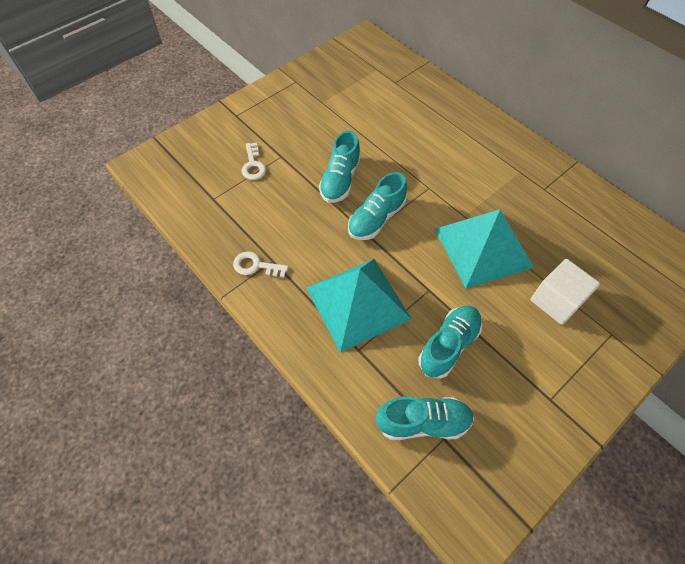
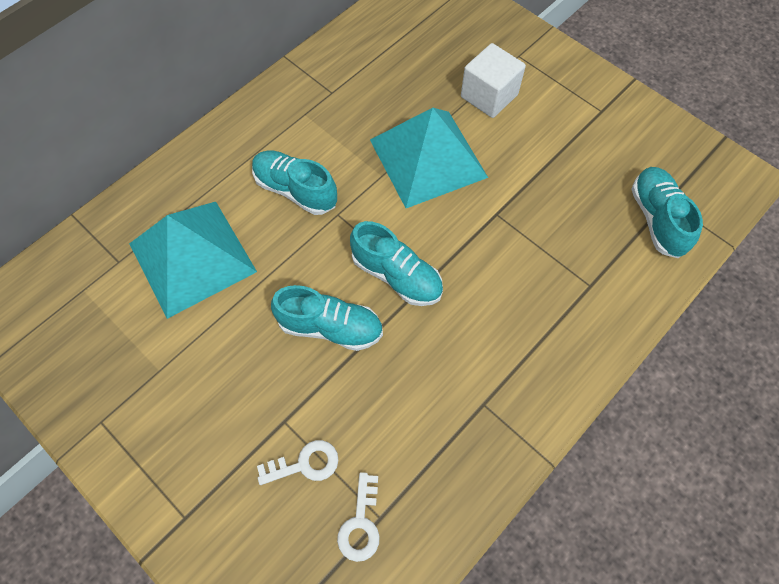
camera: 95 degrees left, 5 degrees up
(256, 266) = (496, 426): white key -> white key (361, 524)
(357, 303) = (529, 290): turquoise pyramid -> turquoise pyramid (192, 257)
(448, 346) = (564, 195): turquoise shoe -> turquoise shoe (295, 190)

